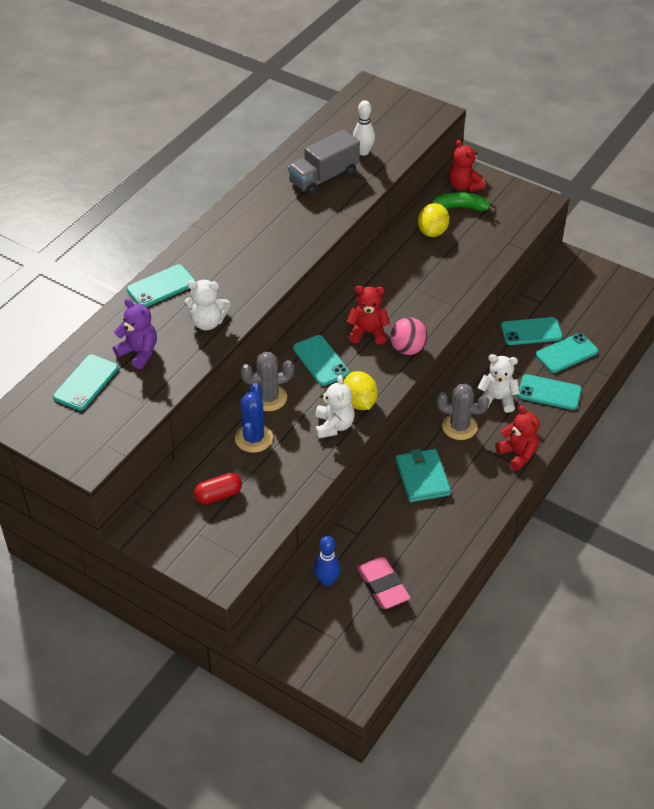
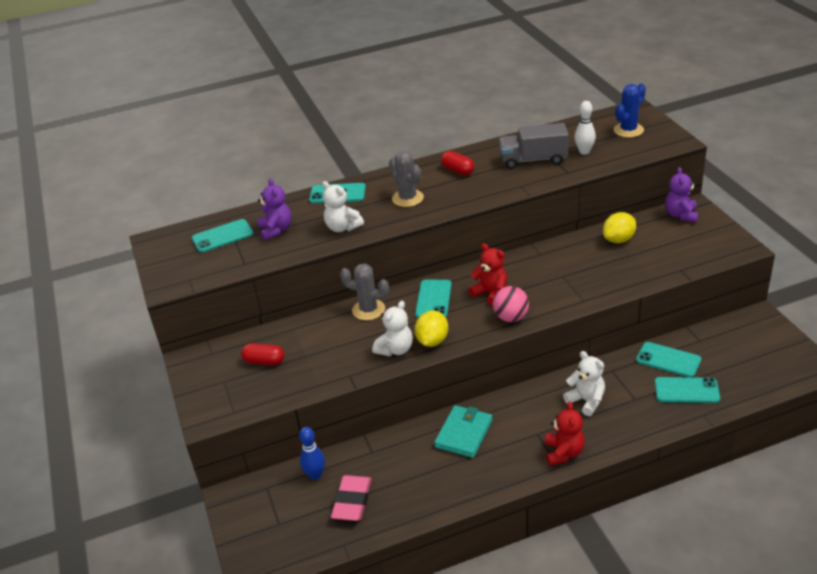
camera: 40 degrees right, 10 degrees down
(253, 438) = (329, 333): blue cactus -> blue cactus (628, 130)
(260, 215) = (457, 170): none -> red capsule
(459, 427) = (532, 408): grey cactus -> grey cactus (407, 198)
(460, 208) = (661, 230): green banana -> none
(464, 186) = (681, 215): red teddy bear -> purple teddy bear
(549, 392) = (640, 415): turquoise phone -> none

